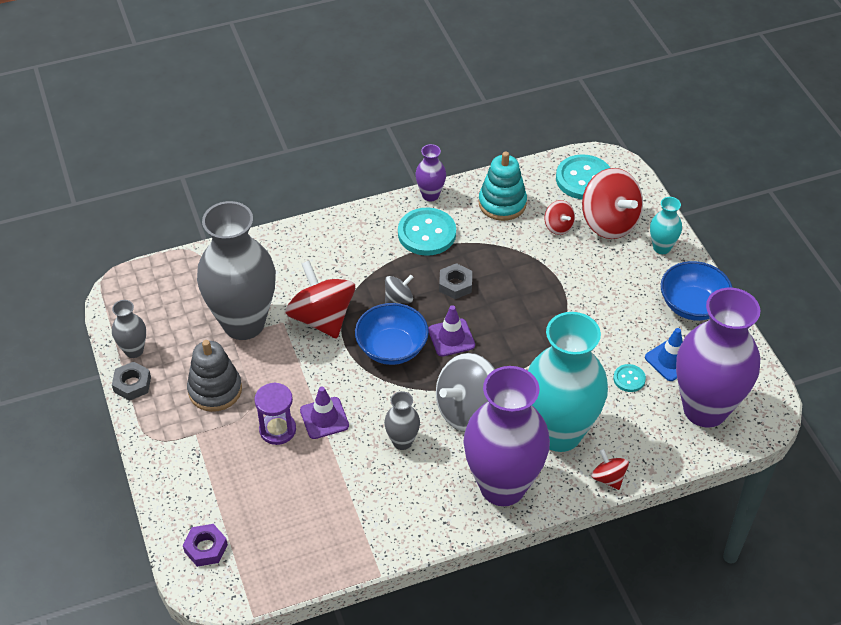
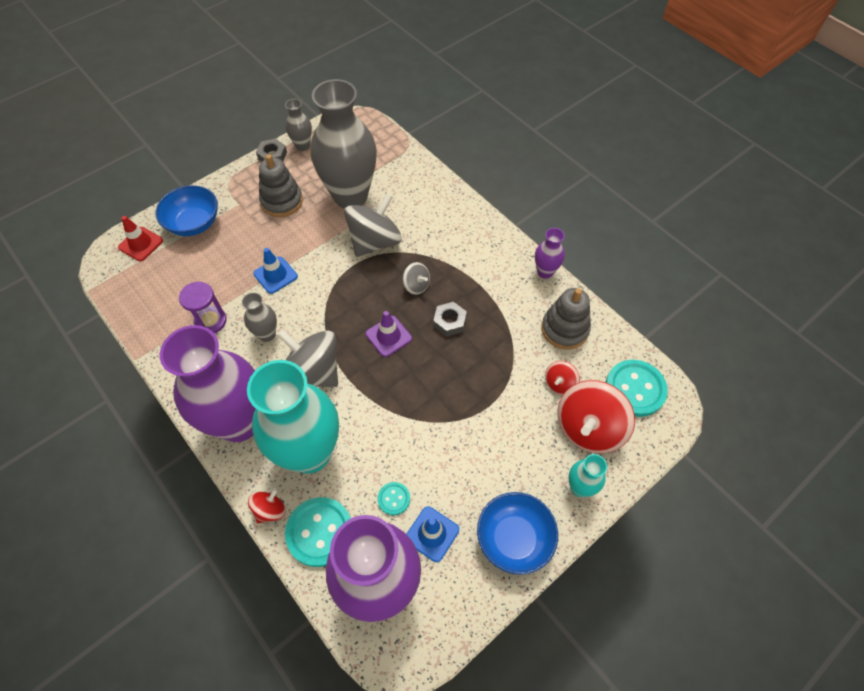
camera: 70 degrees right, 10 degrees up
(206, 548) = (141, 244): purple nut -> red traffic cone
(277, 430) = (256, 250): purple hourglass -> purple hourglass (211, 321)
(322, 318) = (375, 241): red spinning top -> grey spinning top
(324, 418) = (275, 275): purple traffic cone -> blue traffic cone
(392, 348) = (361, 297): blue bowl -> blue bowl (194, 223)
(427, 233) = (499, 283): turquoise button -> turquoise button (319, 532)
(502, 203) = (564, 329): turquoise stacking toy -> grey stacking toy

